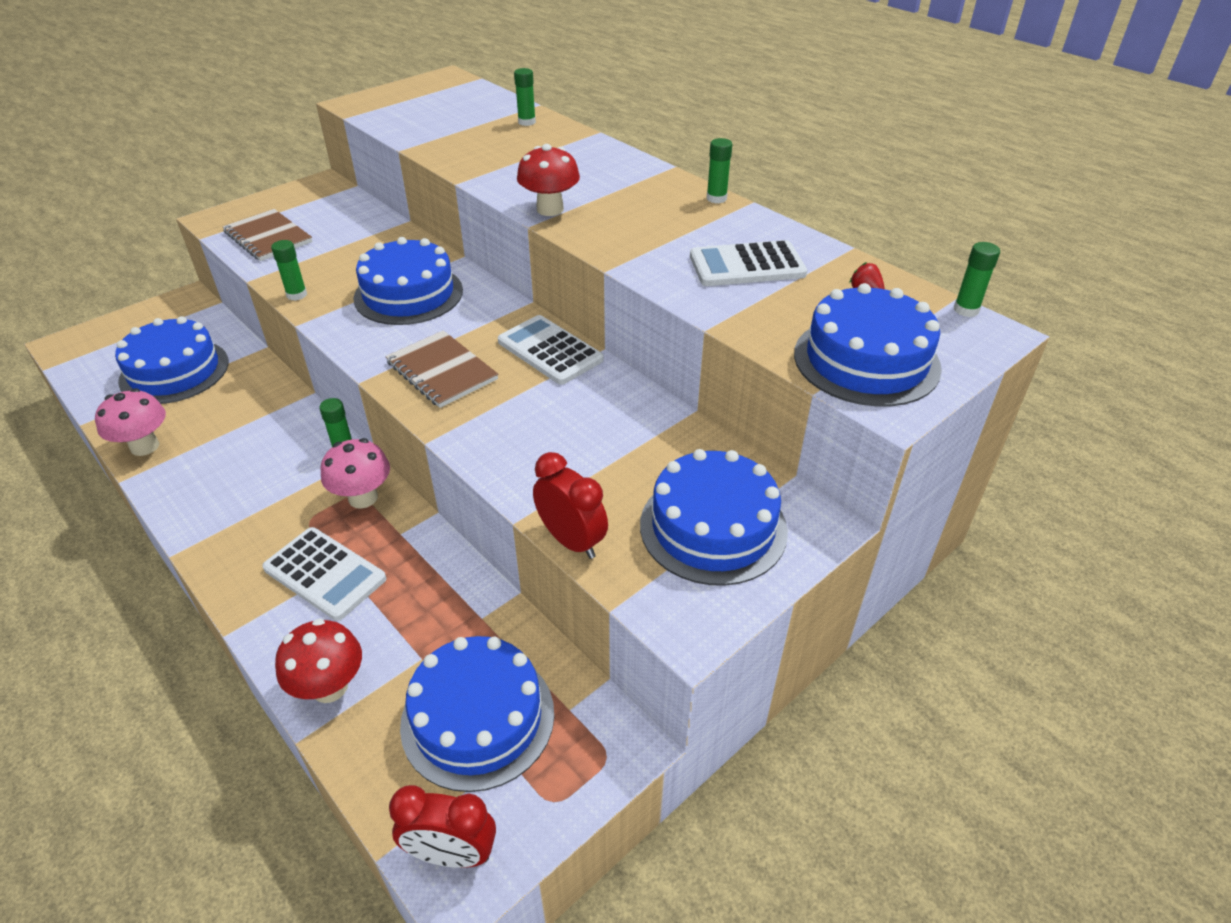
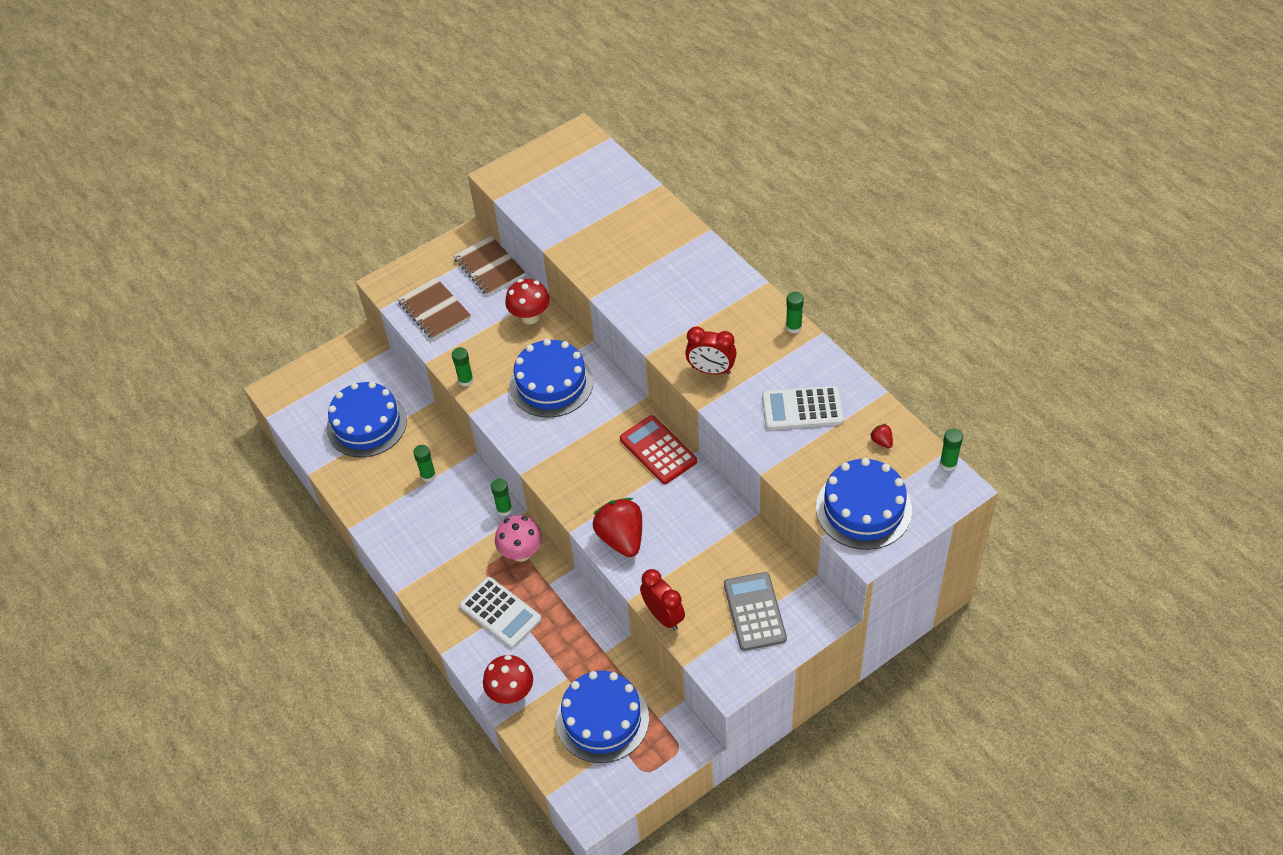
camera: 10 degrees right, 10 degrees up
(145, 446) = (359, 497): pink mushroom -> none
(442, 371) = (579, 466): brown notebook -> brown notebook (489, 267)
(451, 854) = (587, 796): red clock -> red clock (711, 370)
(502, 446) = (621, 538): none -> red strawberry
(527, 122) = (649, 212): green glue stick -> green glue stick (428, 475)
(550, 209) = (662, 335): red mushroom -> red mushroom (530, 317)
(550, 351) = (658, 450): white calculator -> red calculator
(713, 527) = (754, 612): blue cake -> grey calculator

